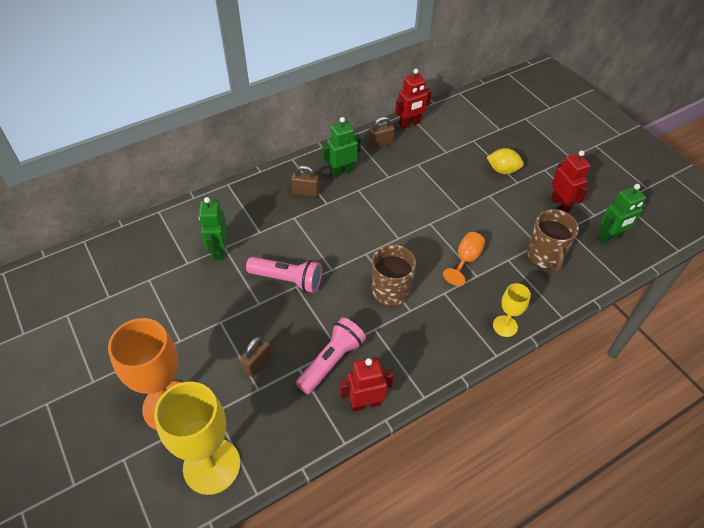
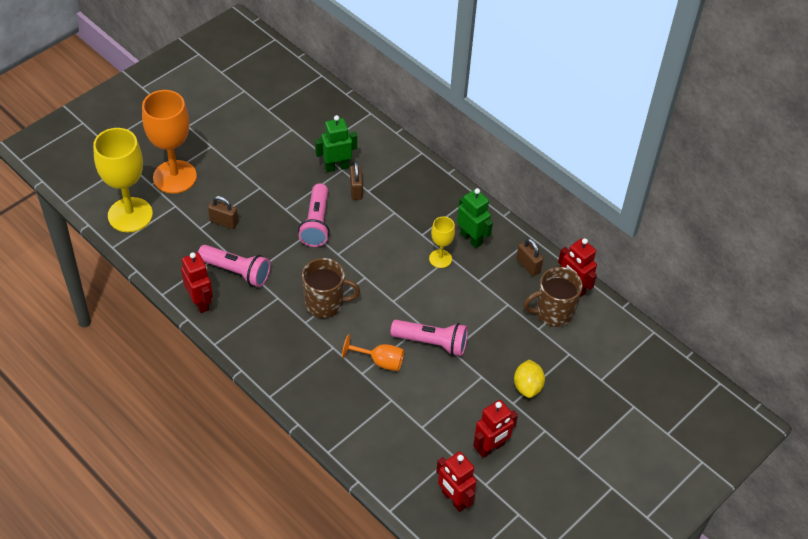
camera: 75 degrees right, 0 degrees up
(306, 192) = (431, 215): brown padlock -> brown padlock (356, 190)
(450, 220) = (432, 343): none -> pink flashlight
(505, 326) = (305, 401): yellow goblet -> yellow goblet (440, 259)
(545, 256) = (406, 434): brown mug -> brown mug (553, 312)
(610, 237) = (454, 499): green robot -> red robot

